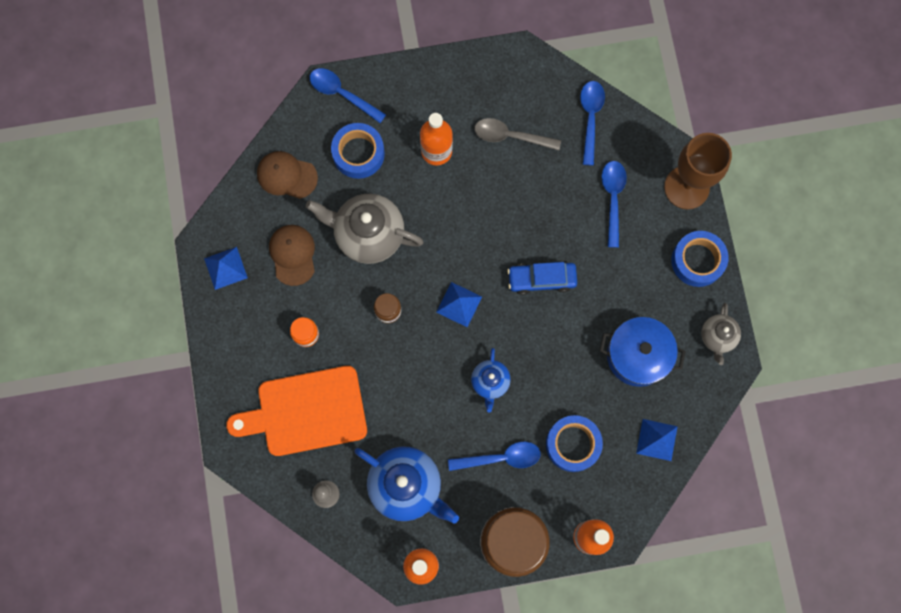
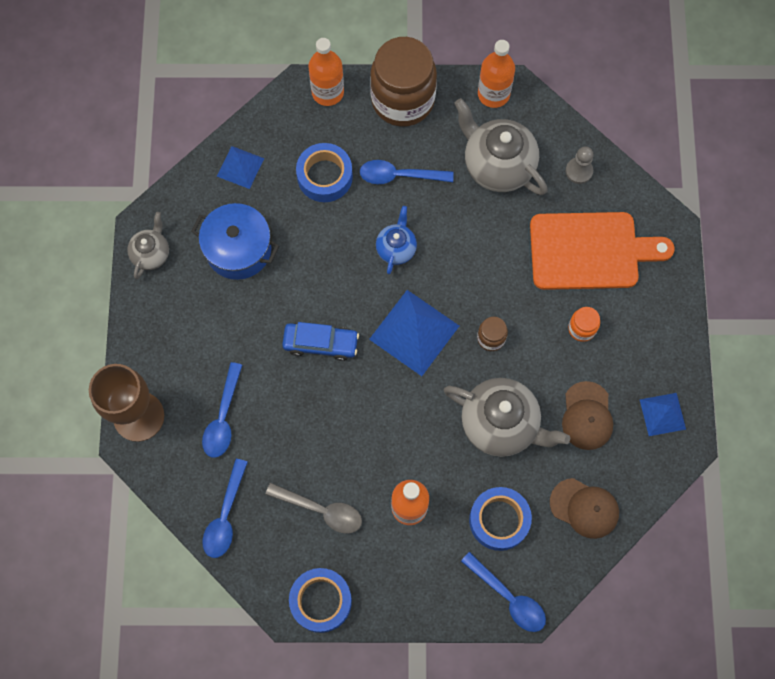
camera: 170 degrees left, 5 degrees down
(407, 486) = (497, 165): blue teapot -> grey teapot
(459, 304) = (414, 332): blue pyramid -> blue pyramid, size x1.73
(697, 261) = (149, 334): blue tape -> blue tape (321, 601)

